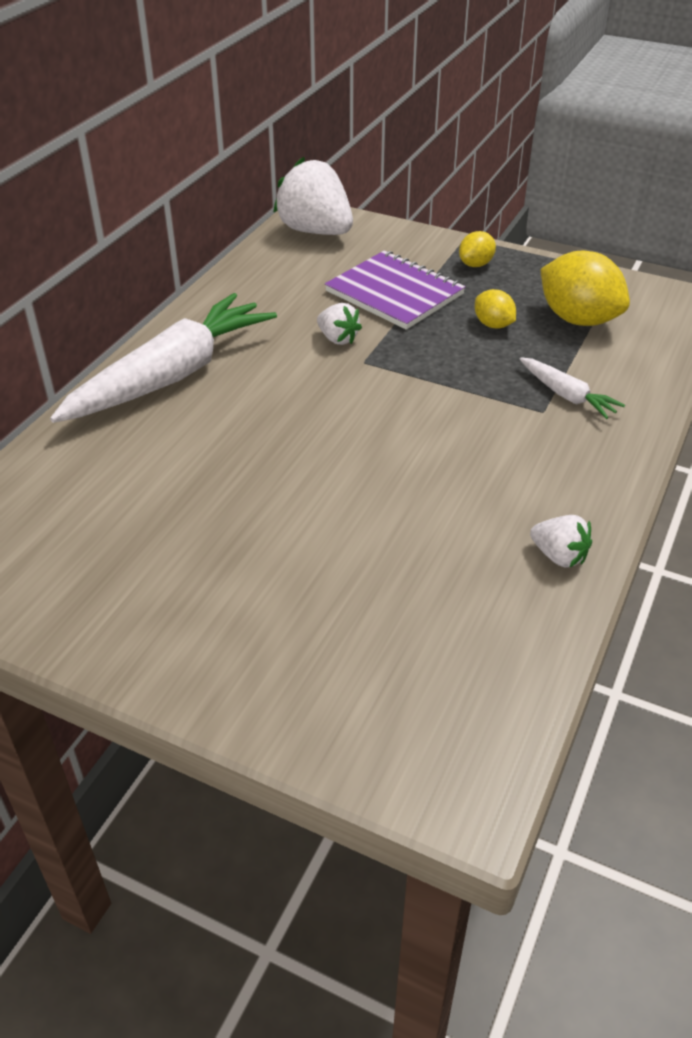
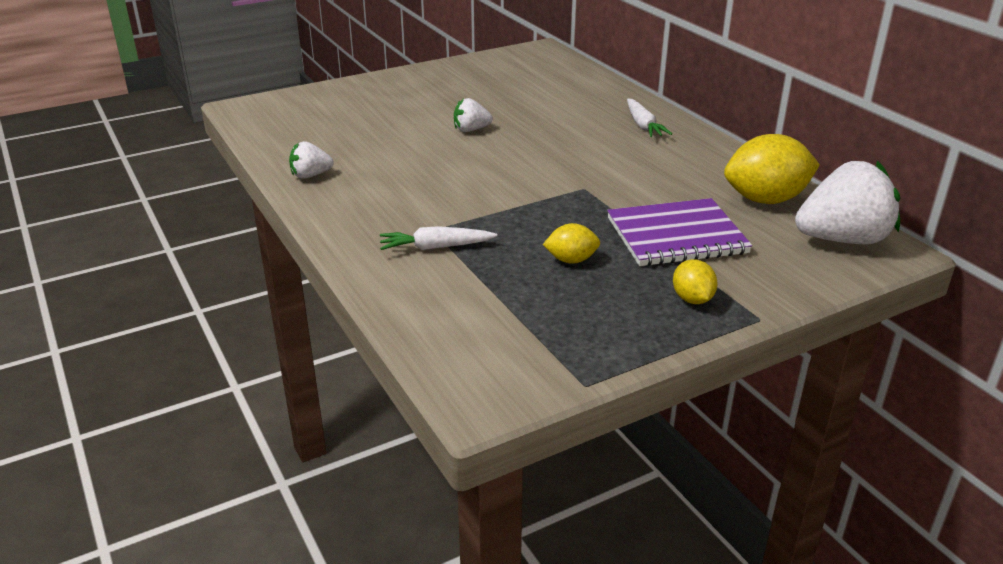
camera: 125 degrees right, 10 degrees down
(171, 376) = (643, 125): white carrot -> white carrot, size x0.45
(338, 339) = (627, 189): white strawberry -> white strawberry (471, 130)
(578, 319) = (529, 308): yellow lemon -> yellow lemon (765, 199)

